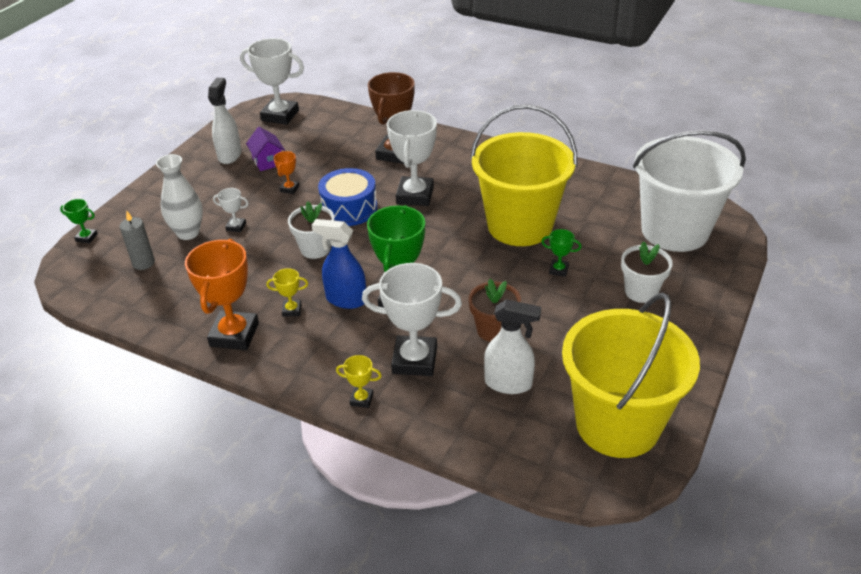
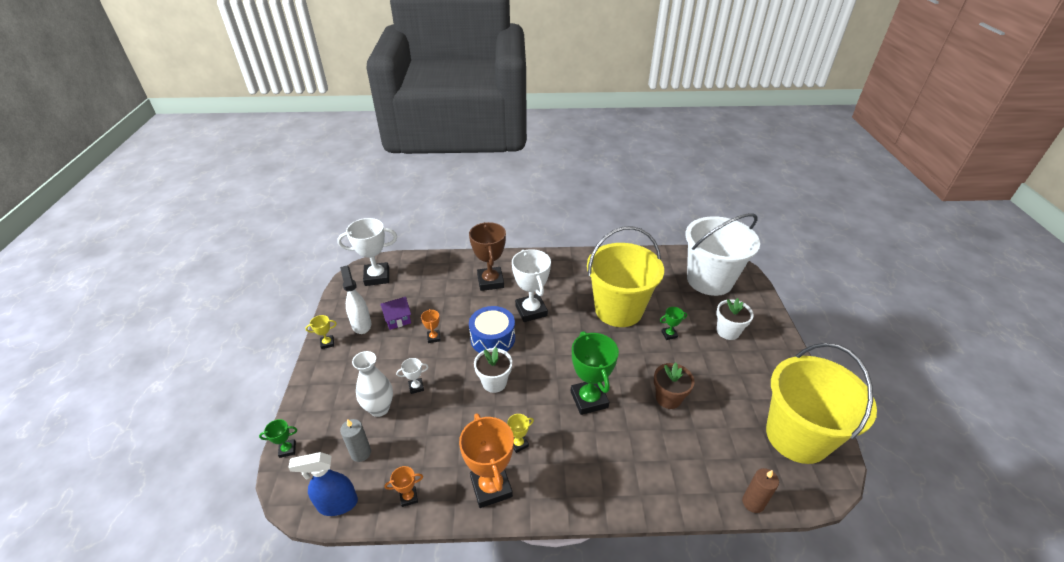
camera: 30 degrees left, 0 degrees up
(155, 313) = (408, 497): none -> orange trophy
(268, 161) = (397, 320): purple house -> purple house turned 60 degrees counterclockwise
(346, 299) = (551, 417): blue spray bottle -> blue spray bottle (337, 504)
(361, 399) = (630, 498): yellow trophy -> yellow trophy (327, 343)
(414, 360) = (639, 447): white trophy -> none
(494, 459) = (753, 502): none -> brown candle
(508, 383) = (711, 436): white spray bottle -> none

